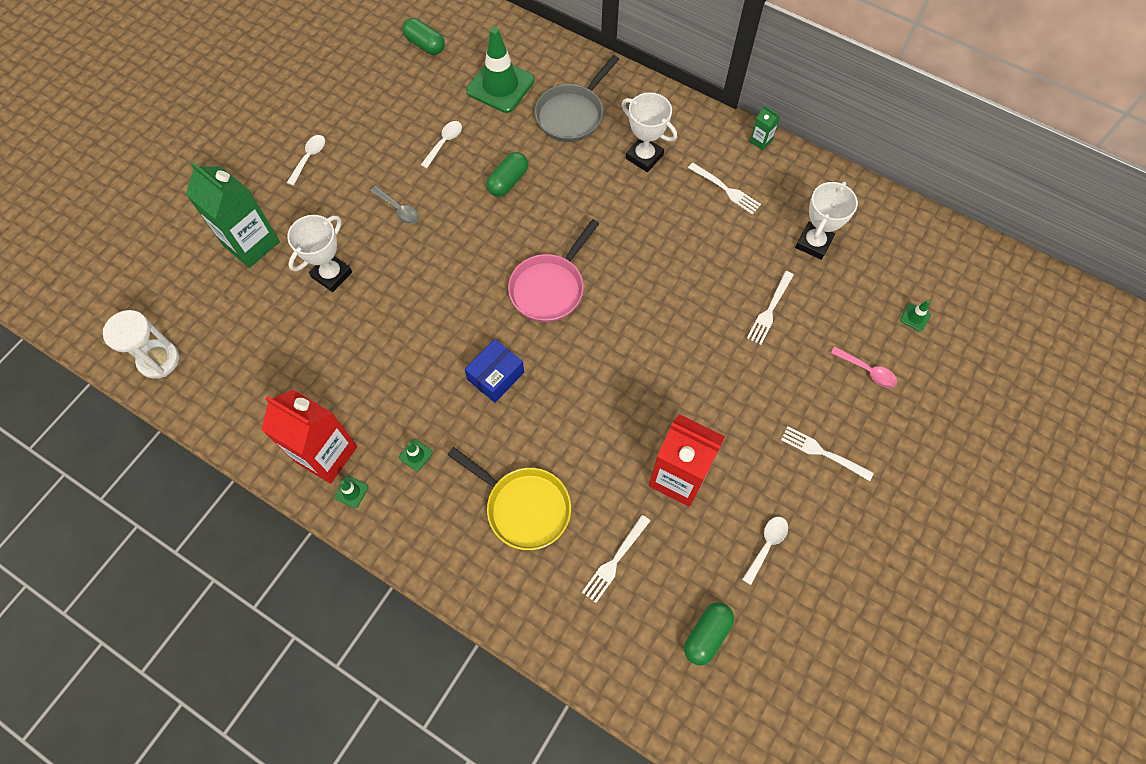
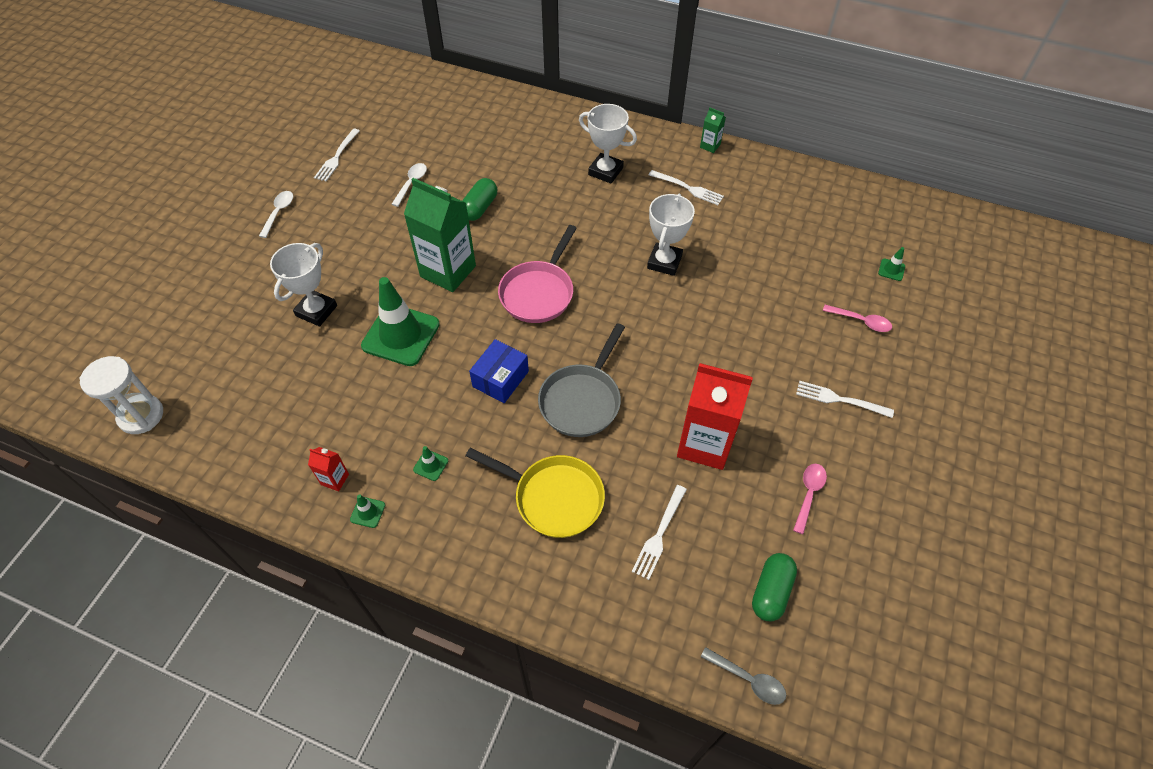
camera: 10 degrees left, 10 degrees down
(251, 244) = (229, 294): green carton -> green carton (448, 271)
(326, 454) = (335, 479): red carton -> red carton, size x0.43
(398, 209) = (375, 245): grey spoon -> grey spoon (748, 679)
(425, 45) = (379, 106): green capsule -> none
(500, 86) = (457, 131): green traffic cone -> green traffic cone (401, 335)
(572, 114) = (530, 146): grey pan -> grey pan (582, 400)
(766, 545) = (809, 494): white spoon -> pink spoon
(770, 310) = (755, 282): white fork -> white fork (337, 157)
(813, 243) = (781, 221): white trophy -> white trophy (664, 262)

